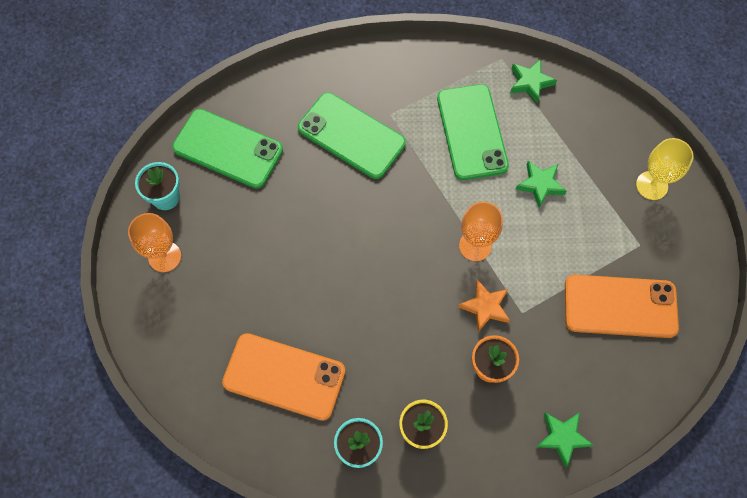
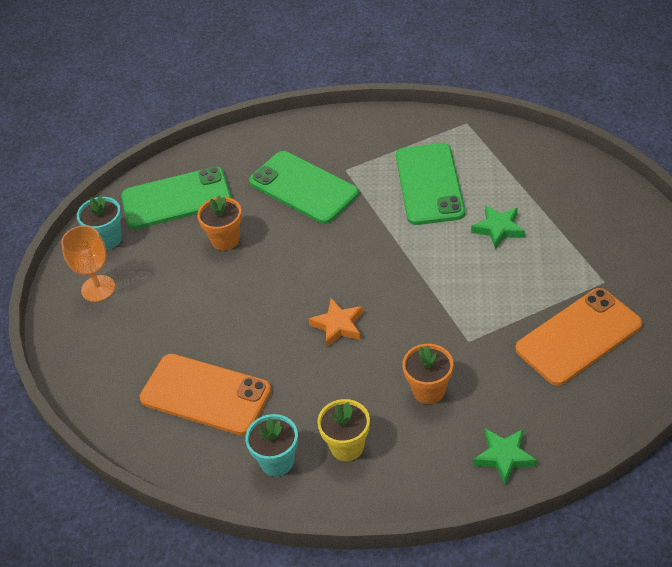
camera: 10 degrees right, 20 degrees down
(228, 148) = (176, 199): green phone -> green phone turned 45 degrees counterclockwise
(282, 198) = (225, 240): none -> orange flower pot
(475, 246) = (423, 281): orange goblet -> none
(485, 307) = (429, 336): orange star -> orange star (338, 326)
(530, 82) = (495, 142): green star -> none
(620, 306) = (578, 336): orange phone -> orange phone turned 45 degrees counterclockwise
(651, 185) = (620, 229): yellow goblet -> none

